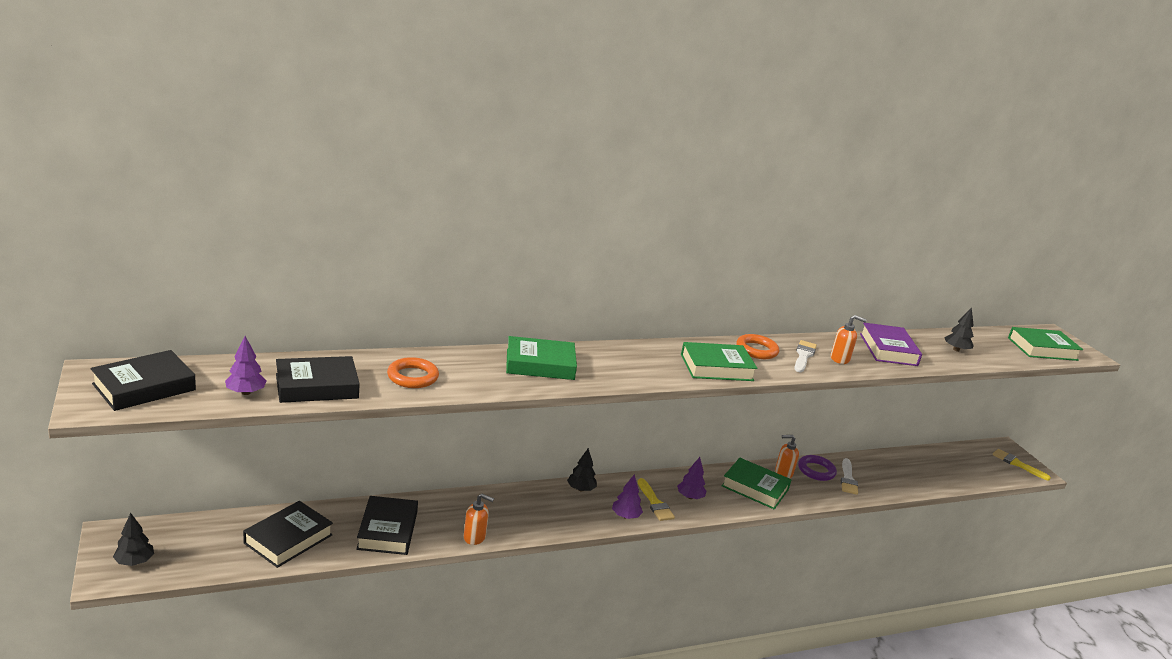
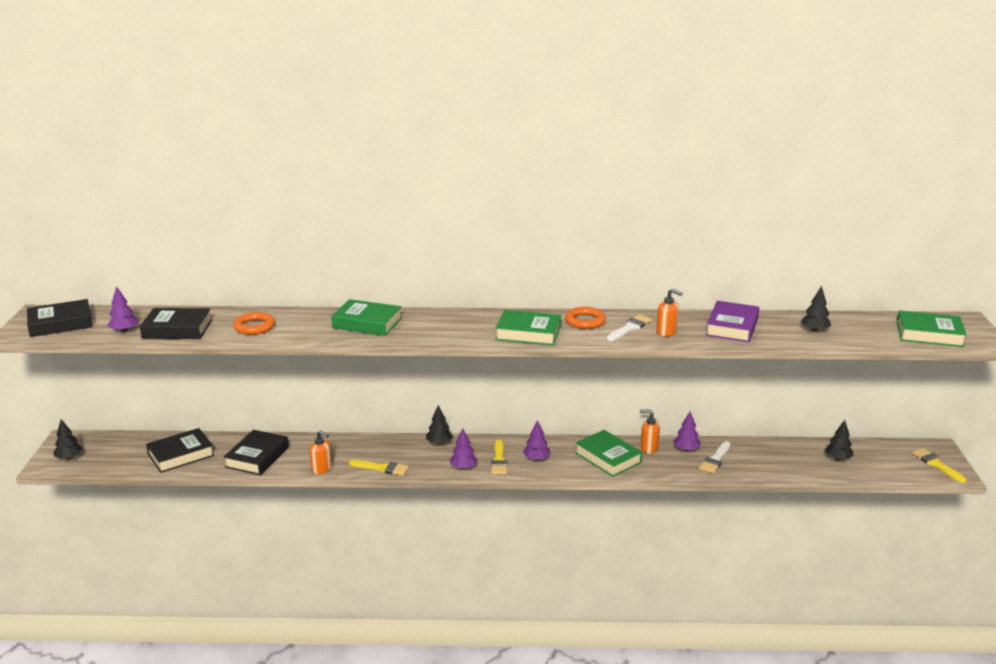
camera: 25 degrees right, 0 degrees up
(541, 527) = (382, 468): none -> yellow brush
(816, 471) = (686, 449): purple ring -> purple tree
(942, 466) = (837, 458): none -> black tree

